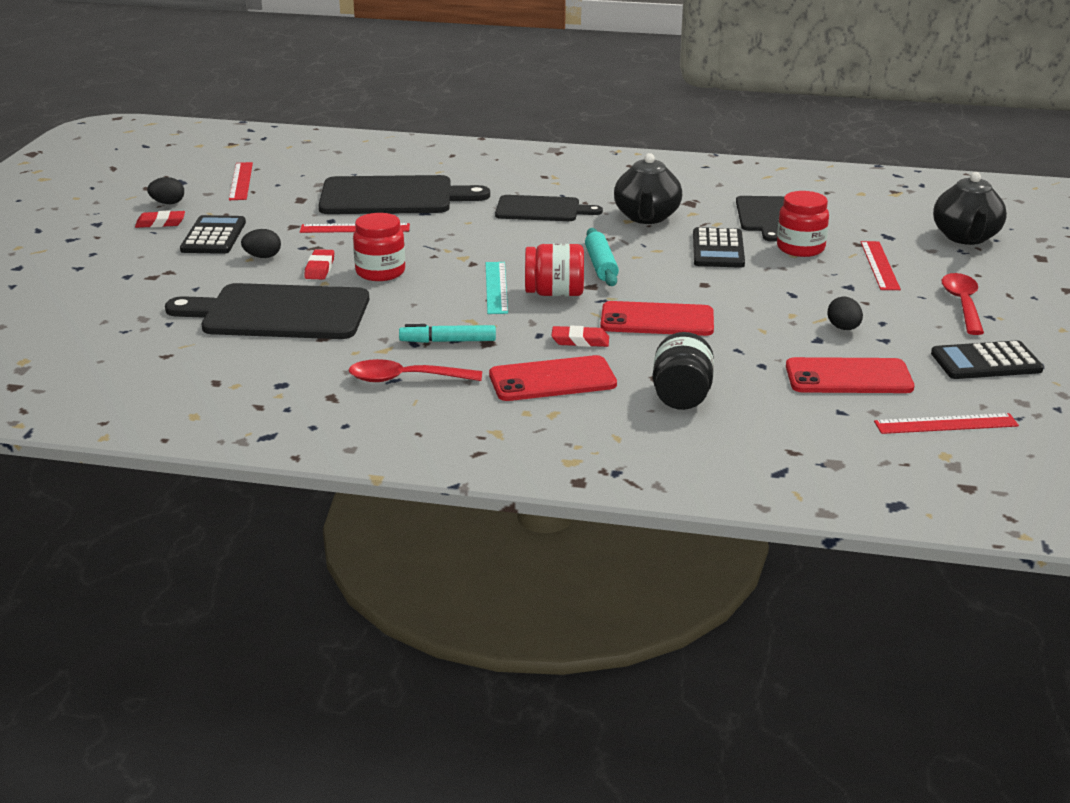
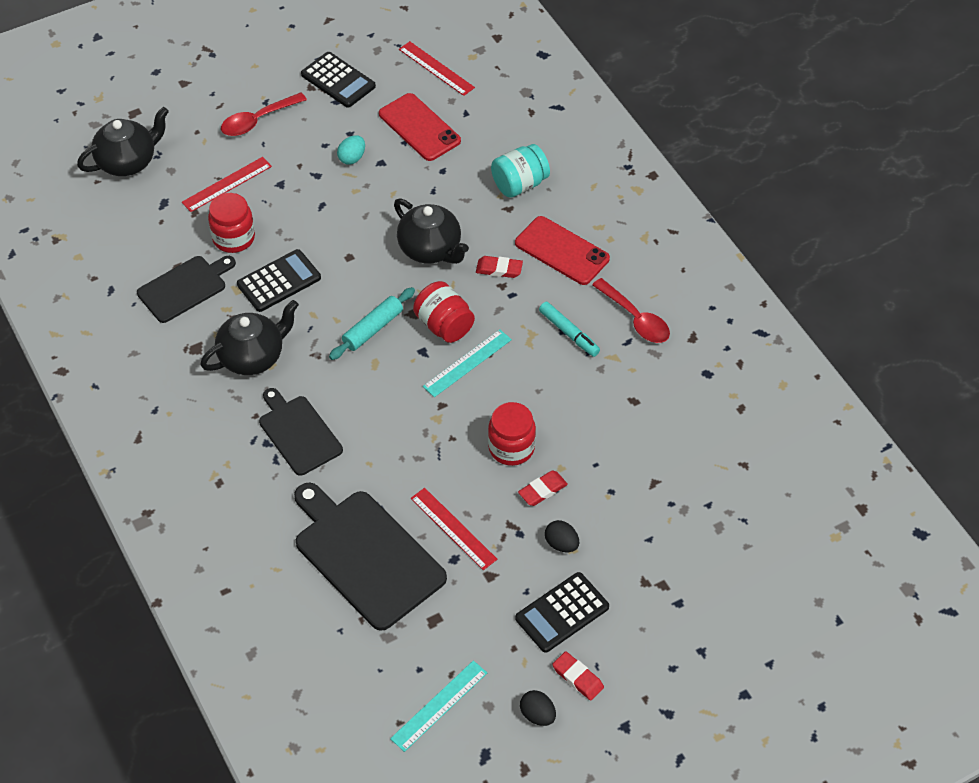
camera: 130 degrees left, 25 degrees up
(241, 181) = (439, 705): red ruler -> turquoise ruler
(279, 313) = (629, 454): black cutting board -> none
(580, 341) = (499, 269): red eraser -> red eraser turned 45 degrees counterclockwise
(657, 320) = (431, 249): red phone -> black teapot
(681, 396) = (519, 184): black jar -> turquoise jar
(843, 328) = (352, 158): black egg -> turquoise egg

